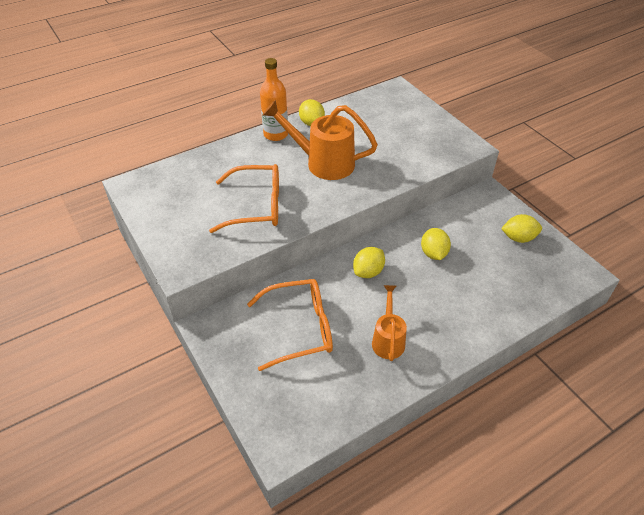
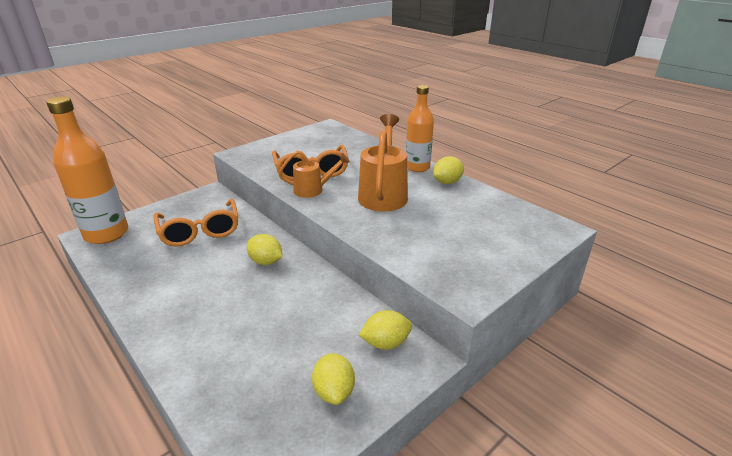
camera: 80 degrees right, 15 degrees down
(282, 426) = (106, 234): none -> orange bottle
(388, 340) = (176, 280): orange watering can -> orange watering can (313, 190)
(433, 253) = (295, 306): yellow lemon -> yellow lemon (385, 343)

